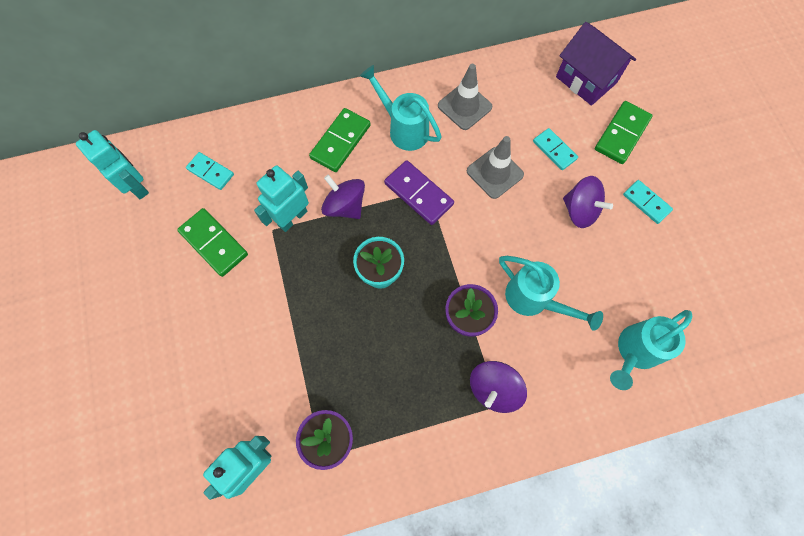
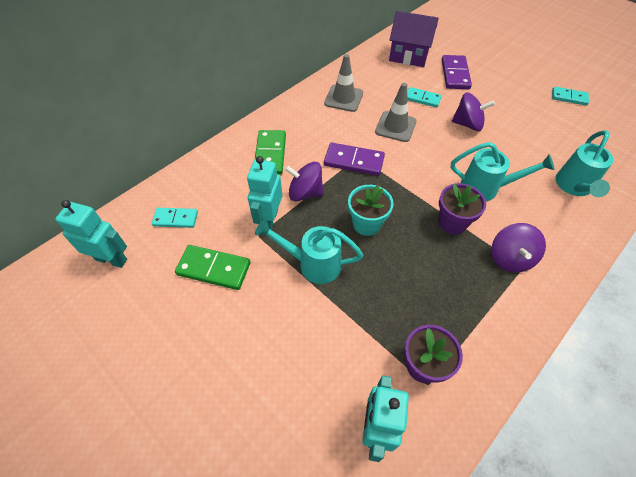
camera: 30 degrees left, 15 degrees down
(404, 129) = (311, 127): turquoise watering can -> turquoise watering can (313, 264)
(622, 134) = (455, 74): green domino -> purple domino
(646, 203) = (502, 103): turquoise domino -> turquoise domino (569, 97)

